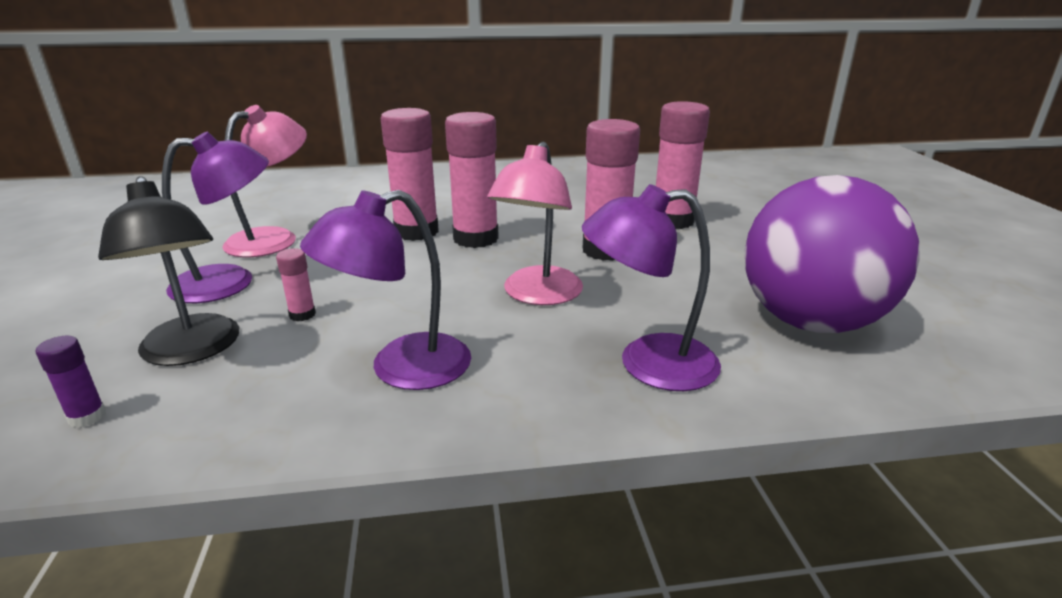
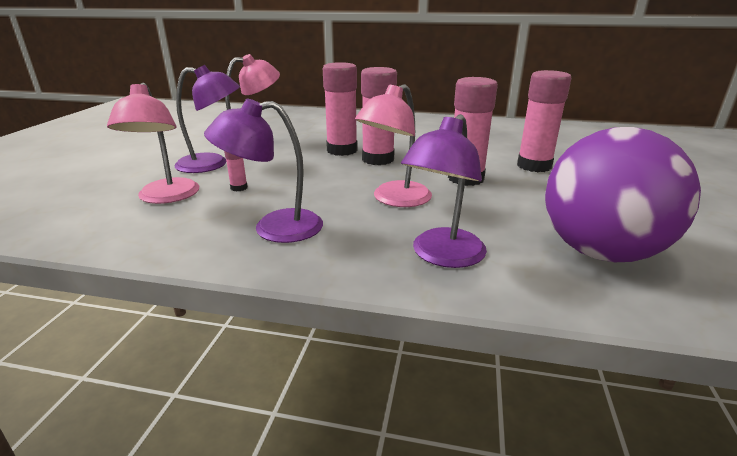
camera: 20 degrees right, 0 degrees up
(87, 417) = (93, 221): purple glue stick -> none
(192, 351) = (166, 197): black lamp -> pink lamp
(648, 364) = (442, 256): purple lamp -> purple lamp turned 75 degrees counterclockwise

